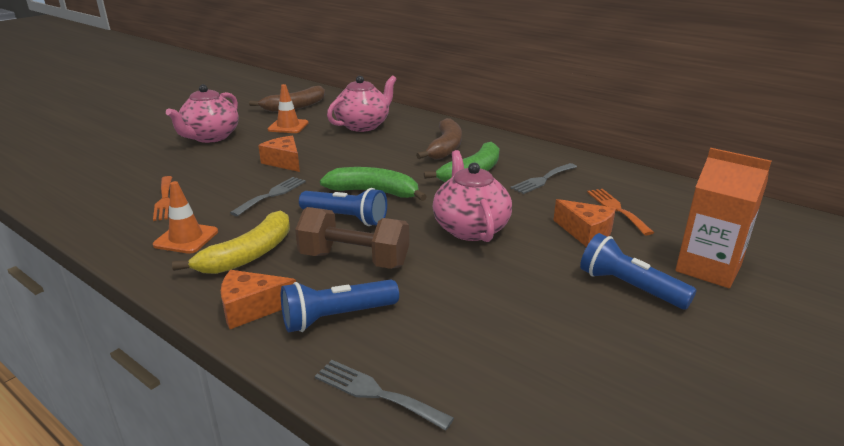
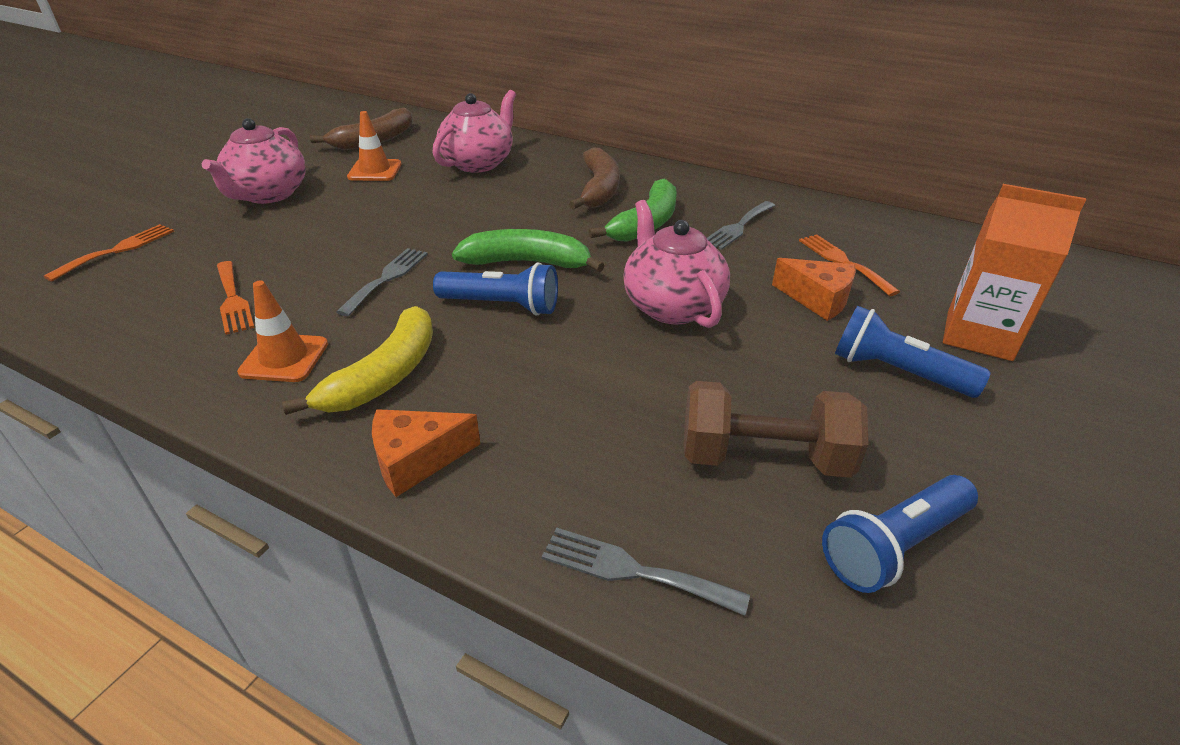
camera: 10 degrees left, 10 degrees up
(102, 165) = (118, 250): none -> orange fork
(284, 162) = (387, 226): orange cheese -> none
(337, 317) = (540, 460): blue flashlight -> blue flashlight (894, 546)
(354, 260) = (535, 368): brown dumbbell -> brown dumbbell (763, 457)

